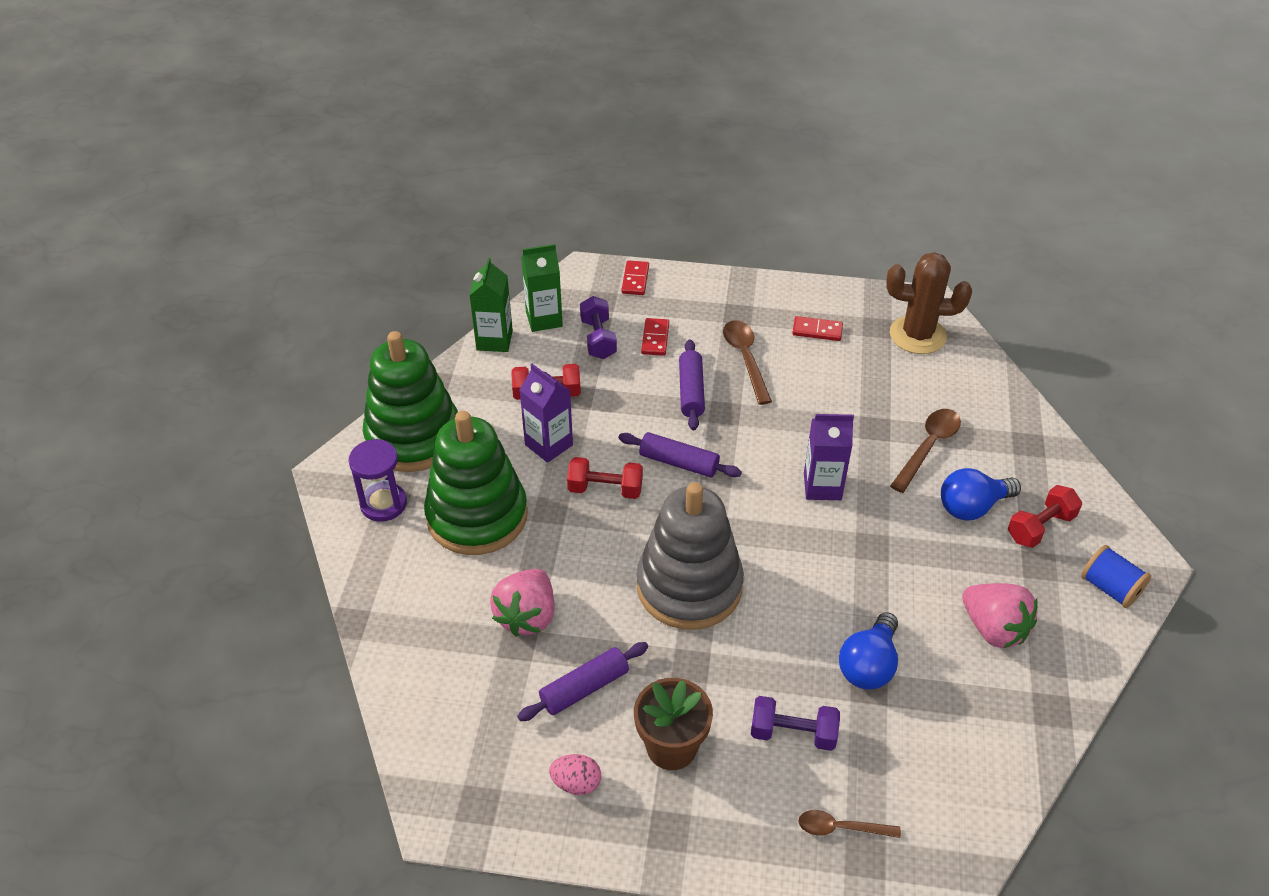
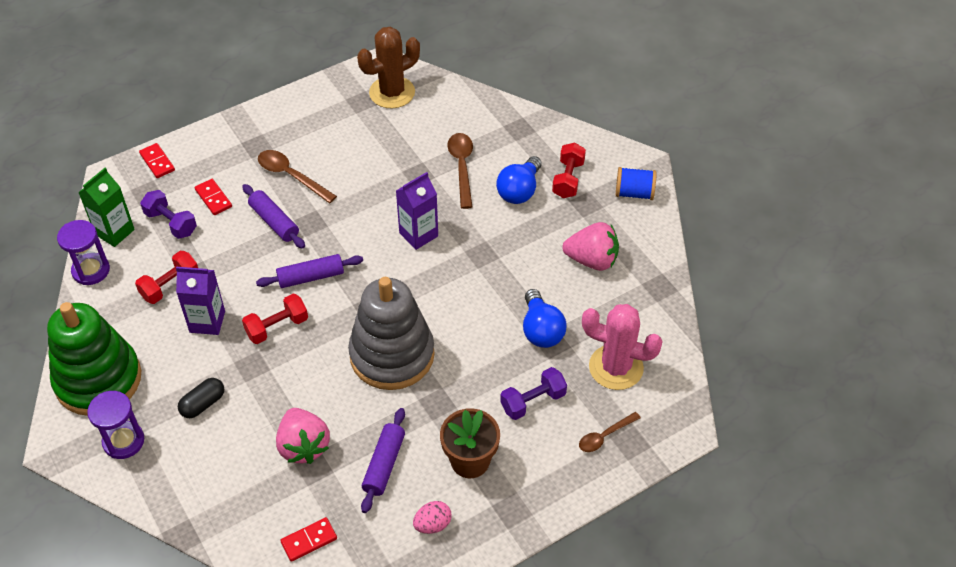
camera: 40 degrees left, 5 degrees up
(477, 516) = (203, 404): green stacking toy -> black capsule
(494, 340) = (91, 270): green carton -> purple hourglass
(817, 331) = (323, 127): red domino -> red domino (309, 540)
(920, 762) = (616, 367): none -> pink cactus

